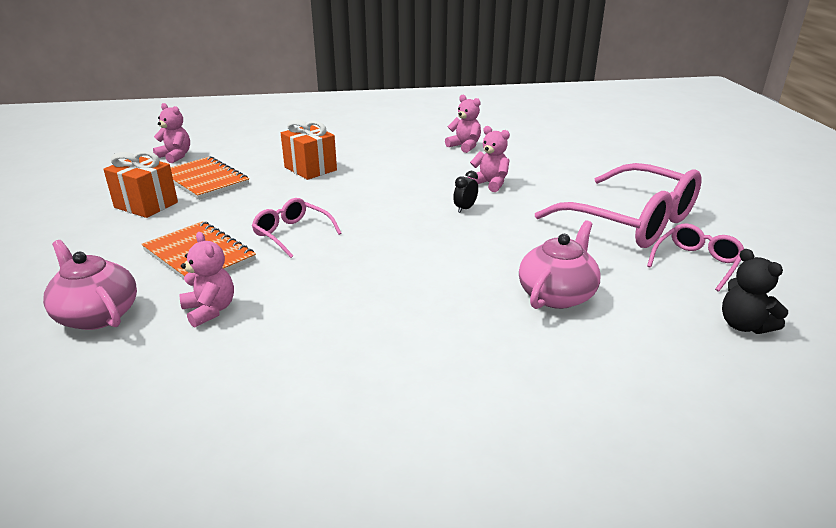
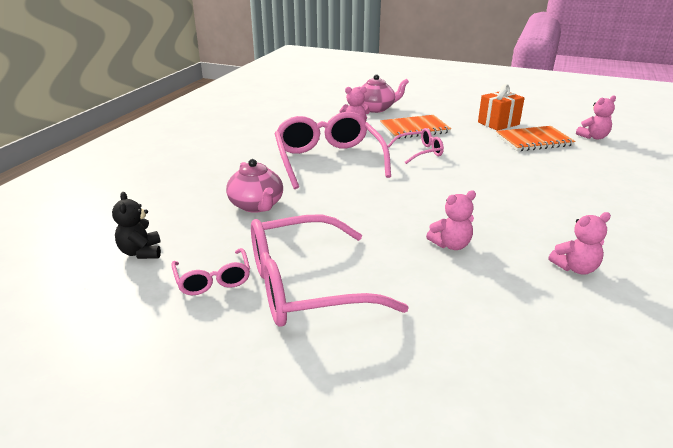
camera: 120 degrees right, 0 degrees up
(310, 169) = (539, 176): orange gift -> none
(377, 289) = (328, 160): none -> pink glasses
(465, 209) = (406, 215): black clock -> none
(744, 325) = (141, 252): black teddy bear -> black teddy bear turned 105 degrees counterclockwise

